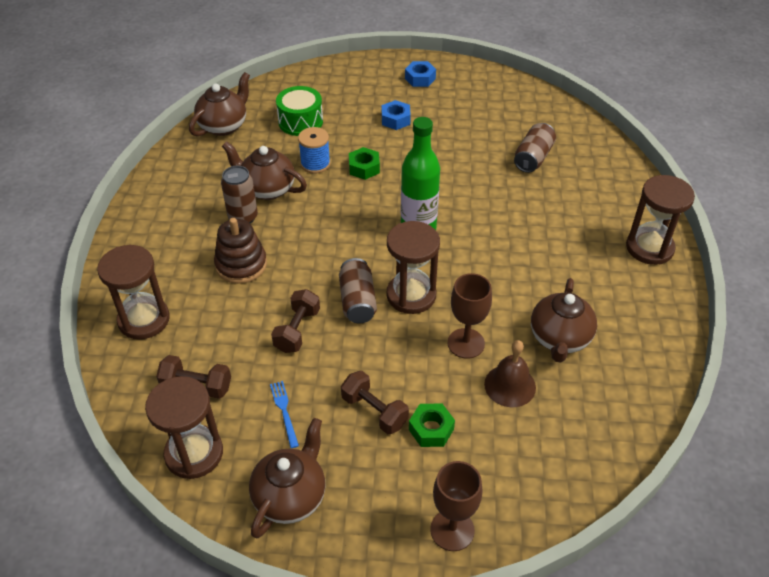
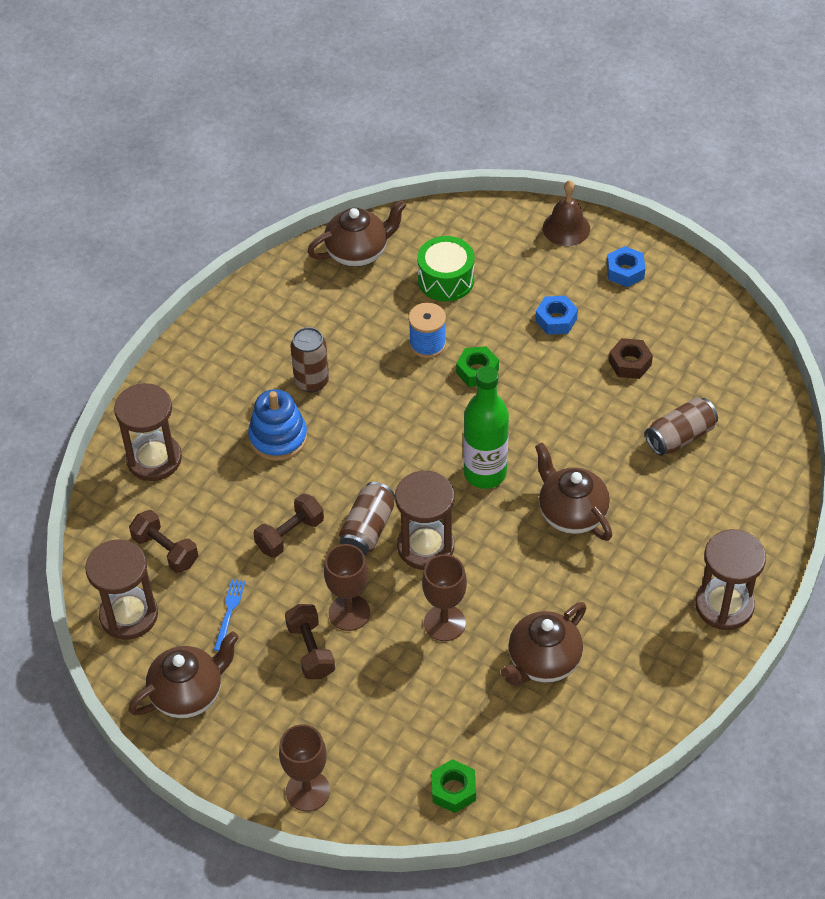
camera: 30 degrees right, 5 degrees up
(241, 265) = (278, 437): brown stacking toy -> blue stacking toy
(267, 189) = (356, 356): brown teapot -> brown teapot (571, 513)
(386, 368) = (349, 612): none -> brown goblet
(431, 429) = (351, 692): green nut -> green nut (453, 790)
(465, 127) = (629, 363): none -> brown nut
(510, 385) = (456, 685): brown bell -> brown bell (566, 228)

